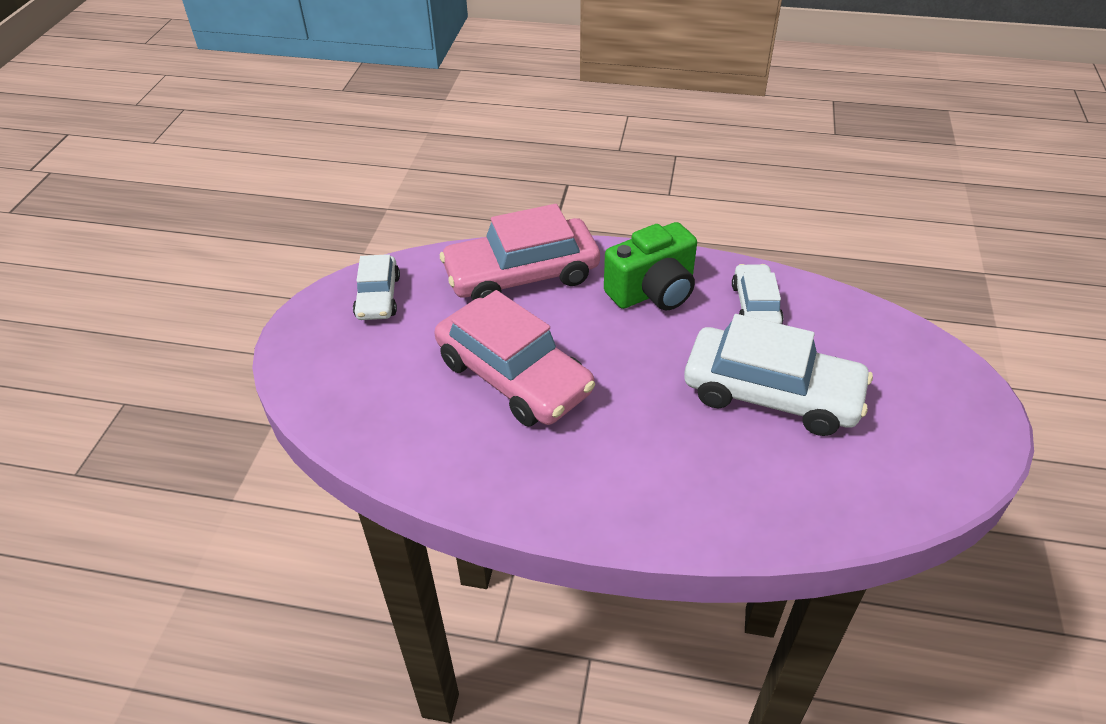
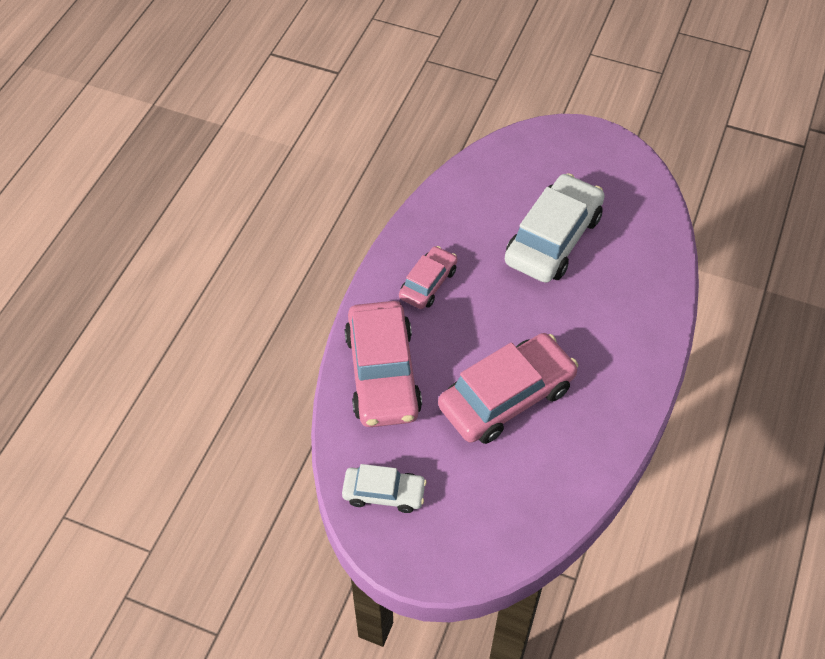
camera: 80 degrees left, 10 degrees up
(653, 291) = (428, 283): green camera -> pink car
(755, 306) = (460, 222): white car -> none

